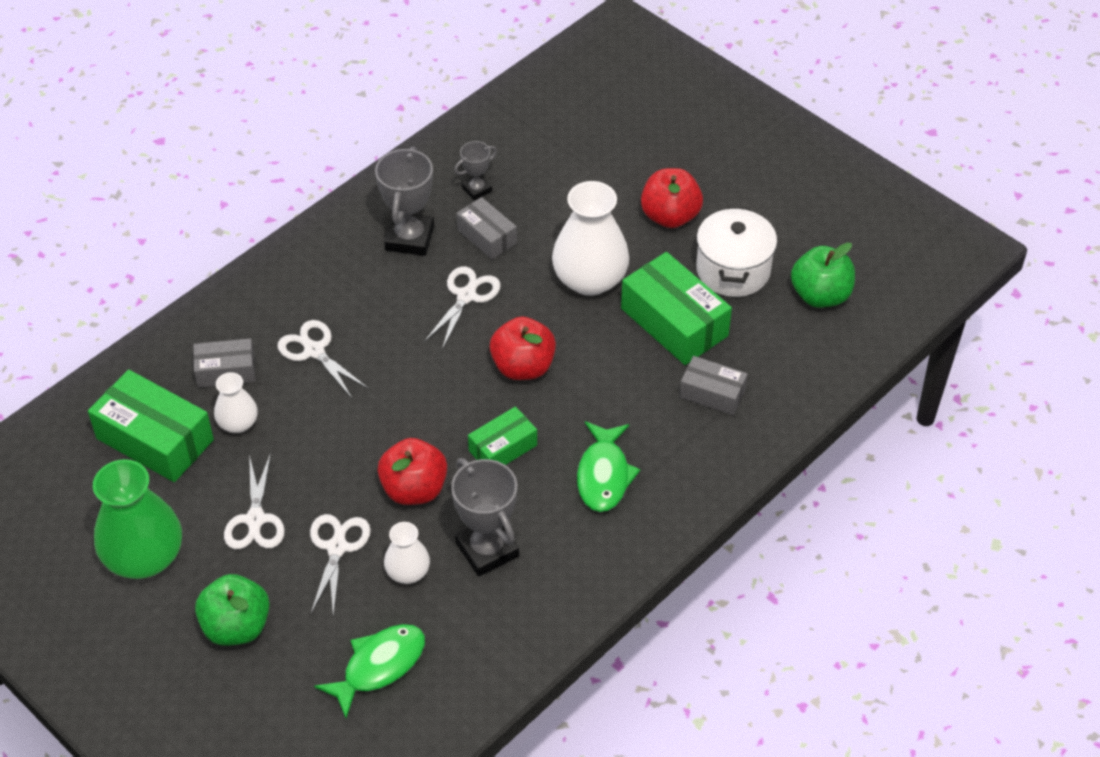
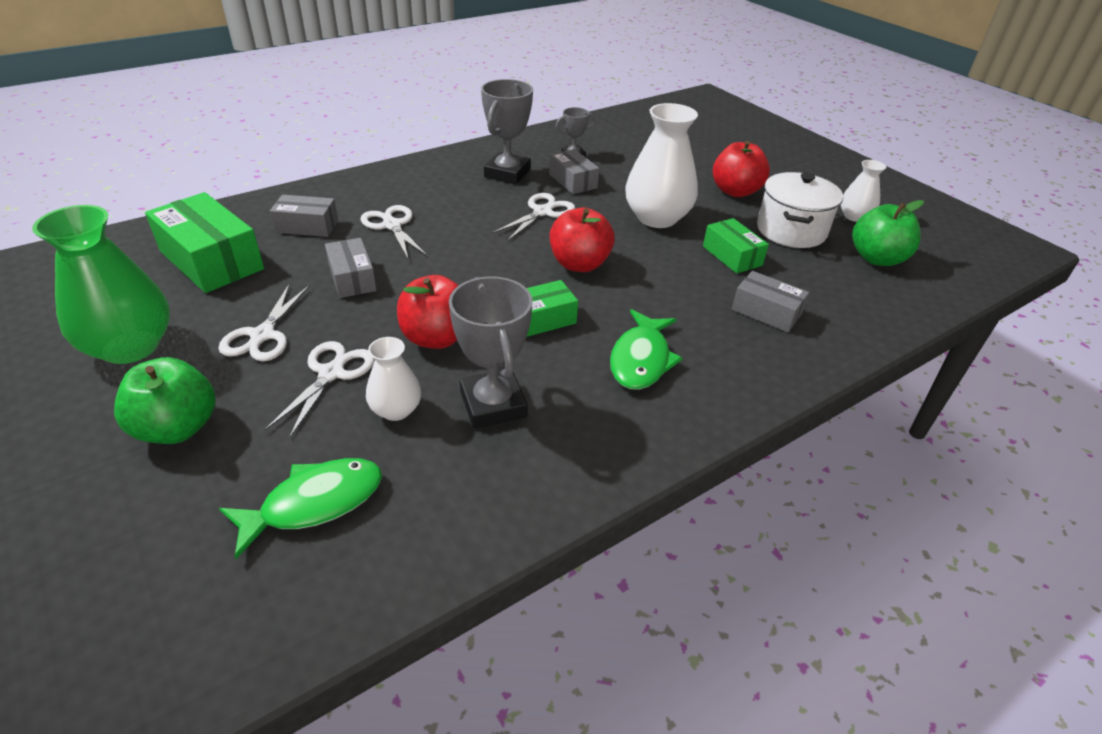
camera: 10 degrees right, 10 degrees down
(238, 423) = (294, 261): white vase -> white vase (854, 216)
(306, 433) = (352, 278): none -> grey box
(674, 322) = (732, 256): green box -> green box, size x0.58

